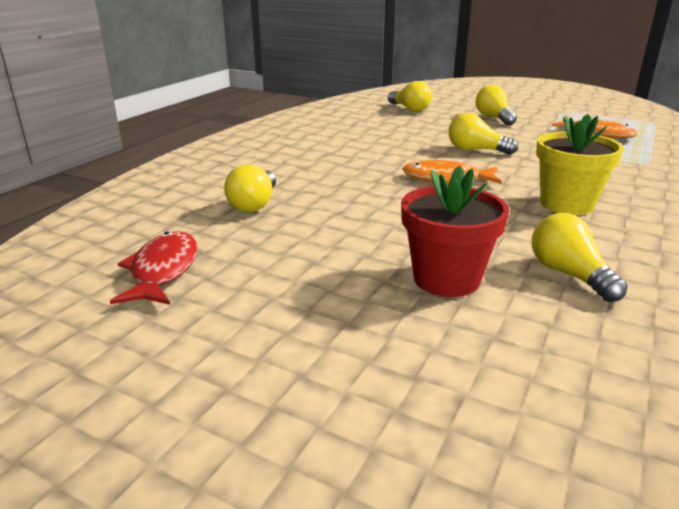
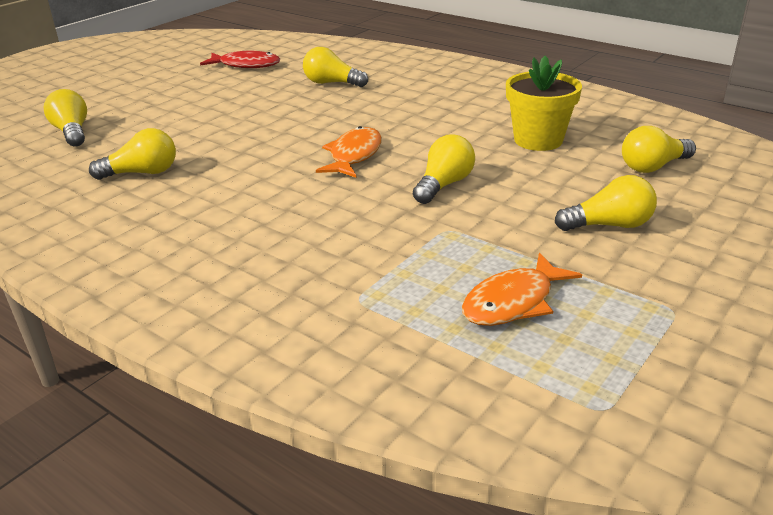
camera: 100 degrees right, 5 degrees up
(446, 279) = (173, 133): red flower pot -> none
(496, 380) = (72, 132): none -> yellow light bulb
(566, 204) = (259, 203): yellow flower pot -> yellow flower pot (538, 140)

